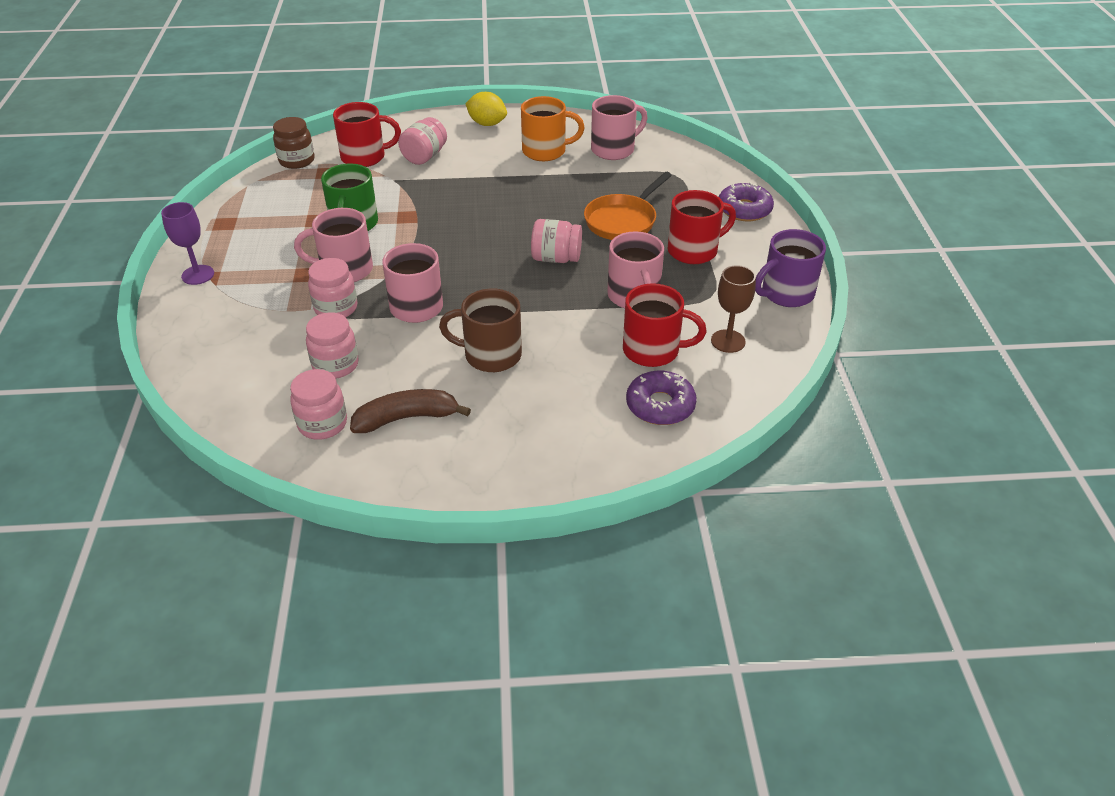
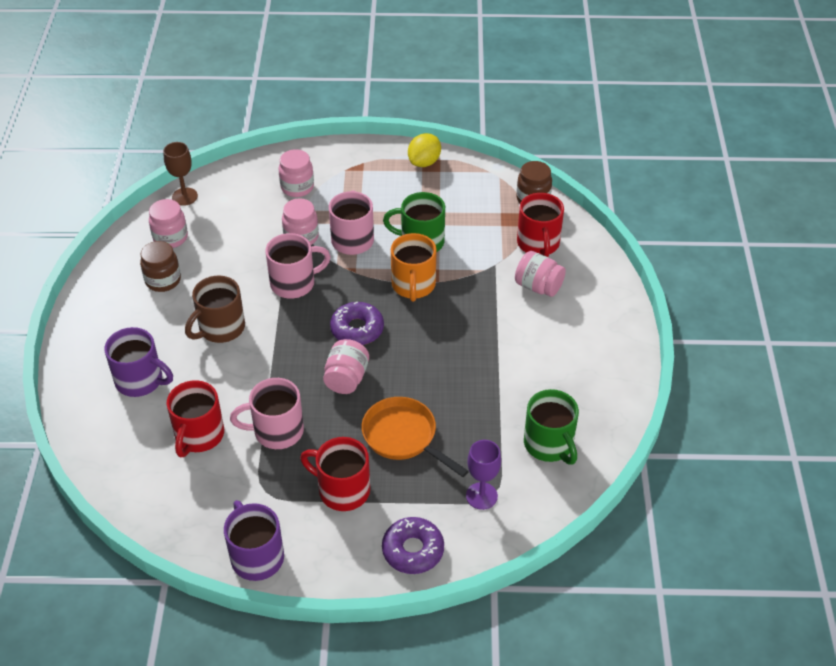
camera: 95 degrees right, 5 degrees up
(198, 275) = (360, 159): purple goblet -> purple goblet (481, 496)
(335, 365) = (232, 241): pink jar -> pink jar (297, 187)
(406, 418) = (163, 280): brown banana -> brown jar
(487, 124) = (608, 336): yellow lemon -> yellow lemon (424, 162)
(490, 355) = (220, 328): brown mug -> brown mug turned 150 degrees counterclockwise
(546, 151) = (547, 383): orange mug -> orange mug (413, 285)
(581, 410) = (140, 380): none -> purple mug
(614, 149) = (549, 444): pink mug -> green mug
(660, 405) = (130, 431): purple donut -> purple donut (357, 329)
(694, 250) = (342, 490): red mug -> red mug turned 135 degrees clockwise
(728, 341) = (197, 493): brown goblet -> brown goblet (184, 196)

